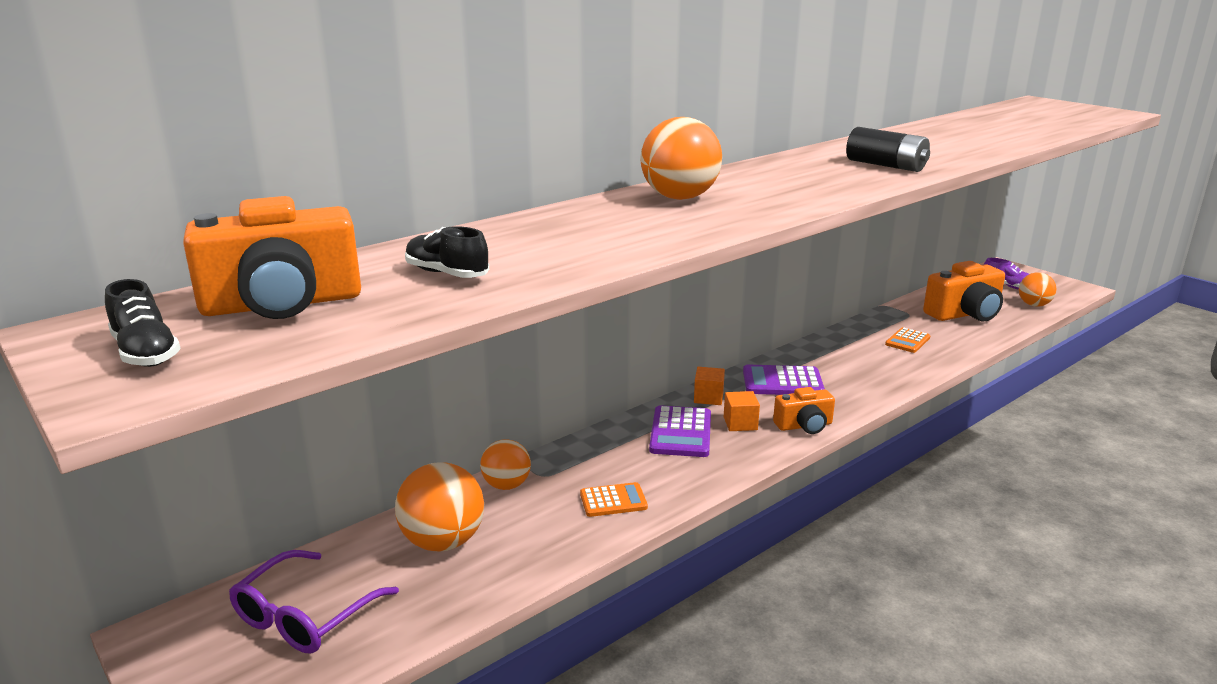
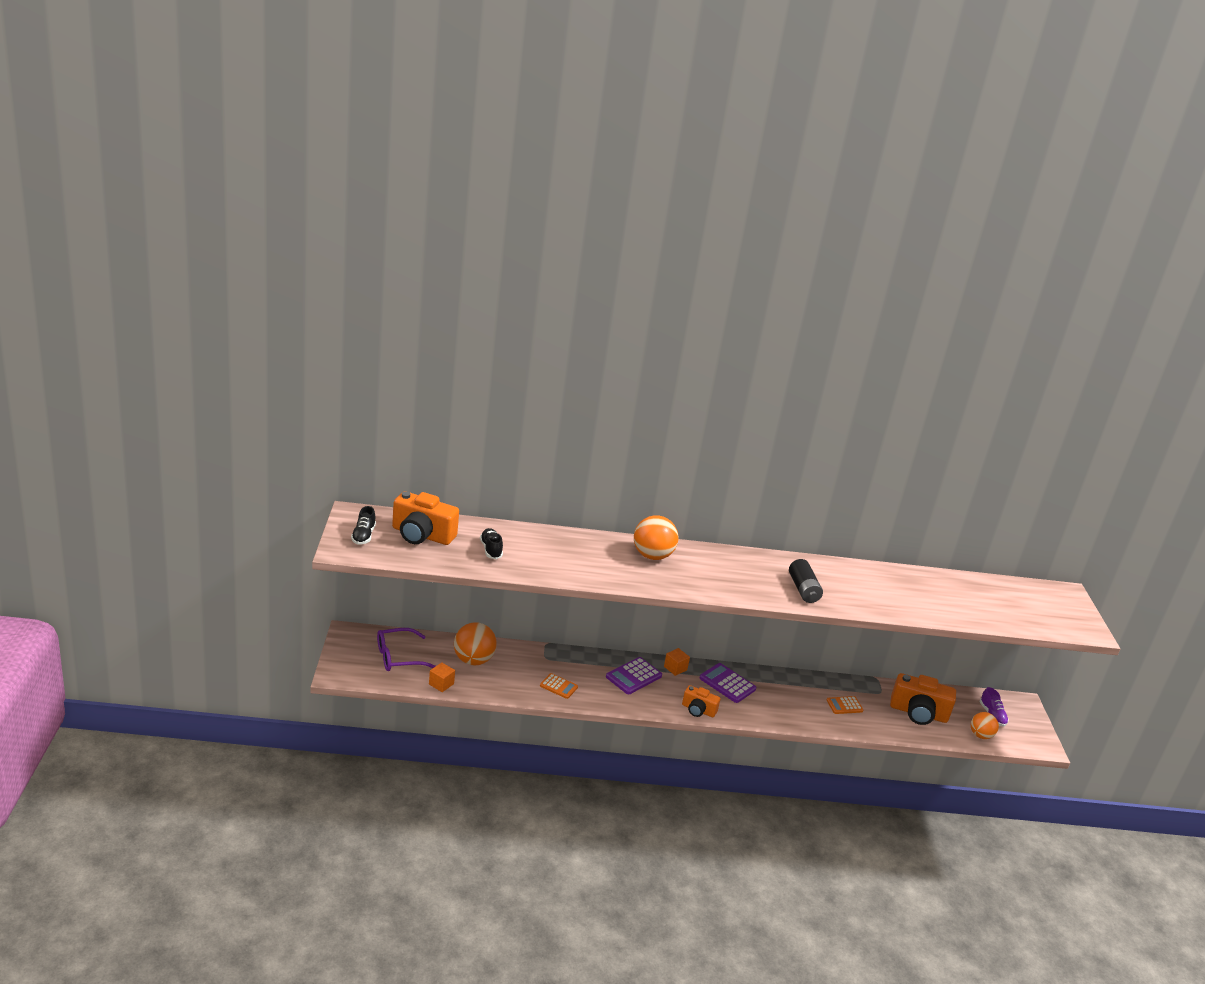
camera: 35 degrees right, 5 degrees up
(506, 485) = (525, 652): orange ball -> none
(740, 423) = (669, 690): orange cube -> orange cube (441, 684)

